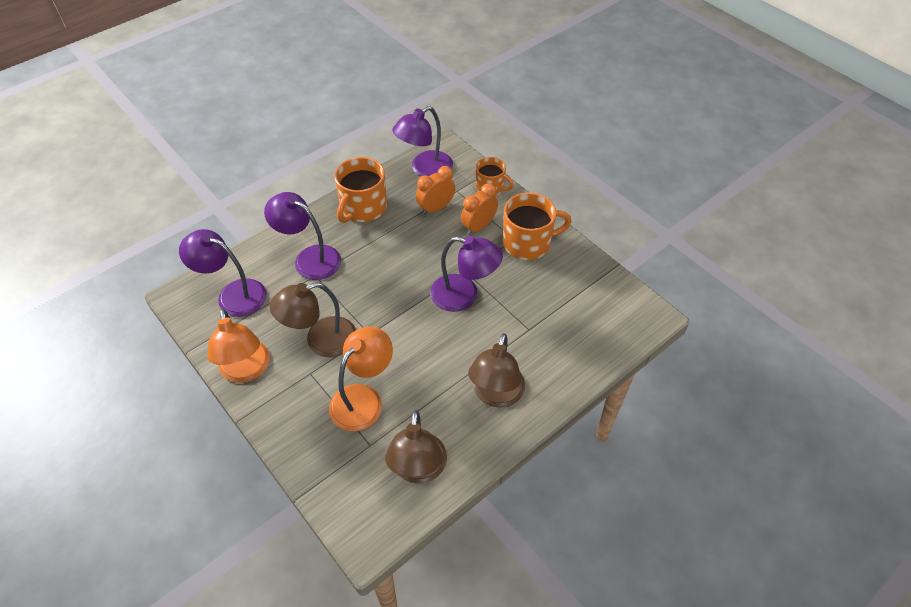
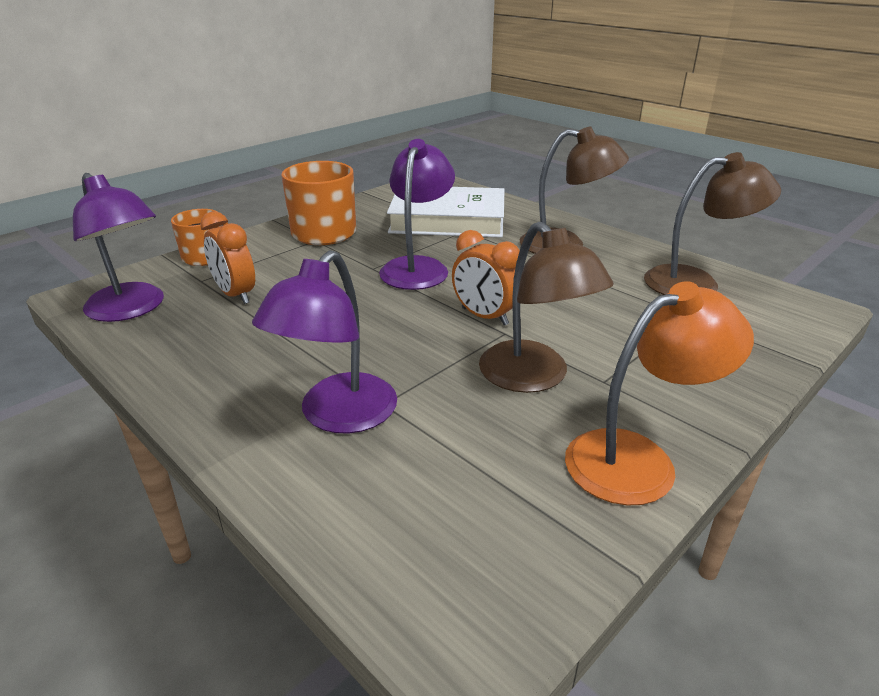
camera: 95 degrees left, 20 degrees down
(233, 294) = (448, 521): purple lamp -> none
(363, 208) = (208, 365): orange mug -> none
(363, 398) = (622, 327): orange lamp -> none
(478, 227) = (286, 262): orange clock -> orange clock (484, 316)
(550, 320) = (448, 220): none -> white book

